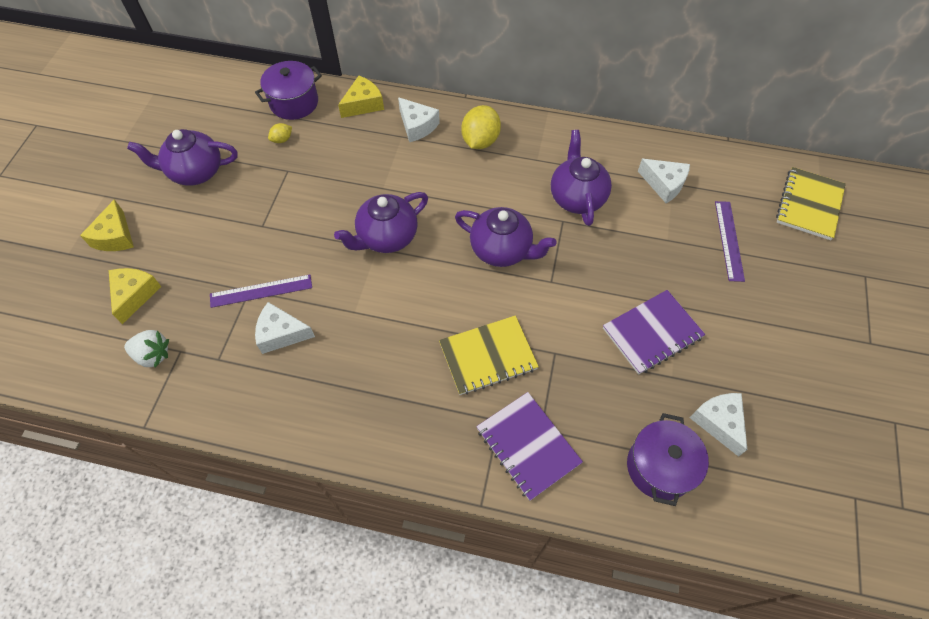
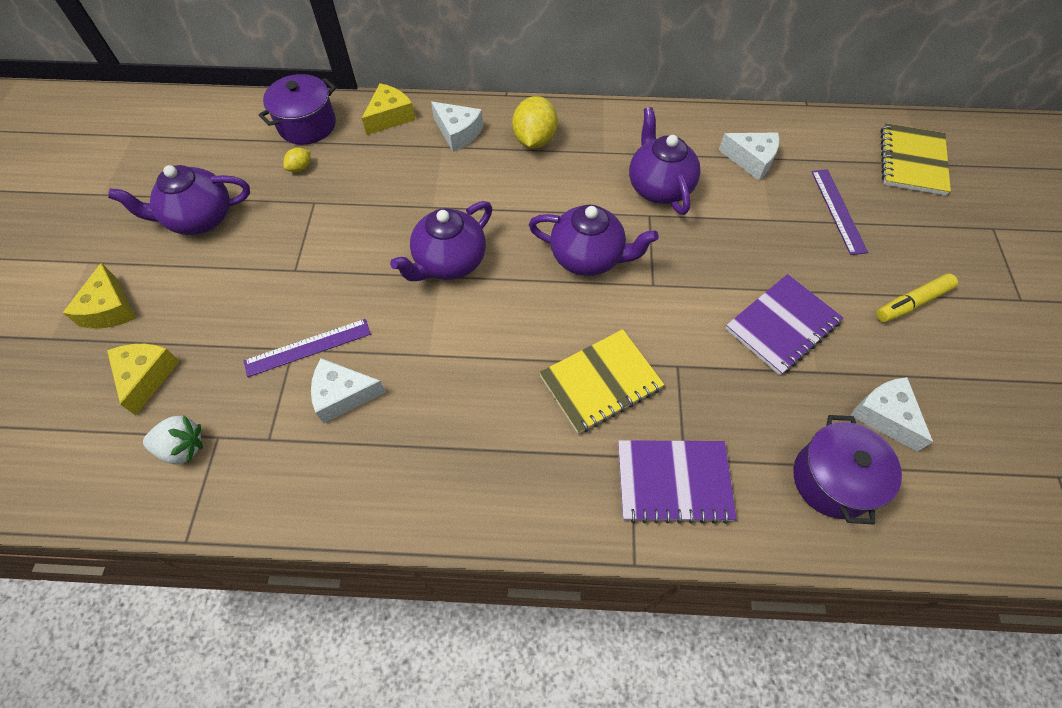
camera: 10 degrees left, 0 degrees up
(528, 446) = (673, 481): purple notebook -> purple notebook turned 45 degrees counterclockwise
(771, 331) = (912, 303): none -> yellow marker

